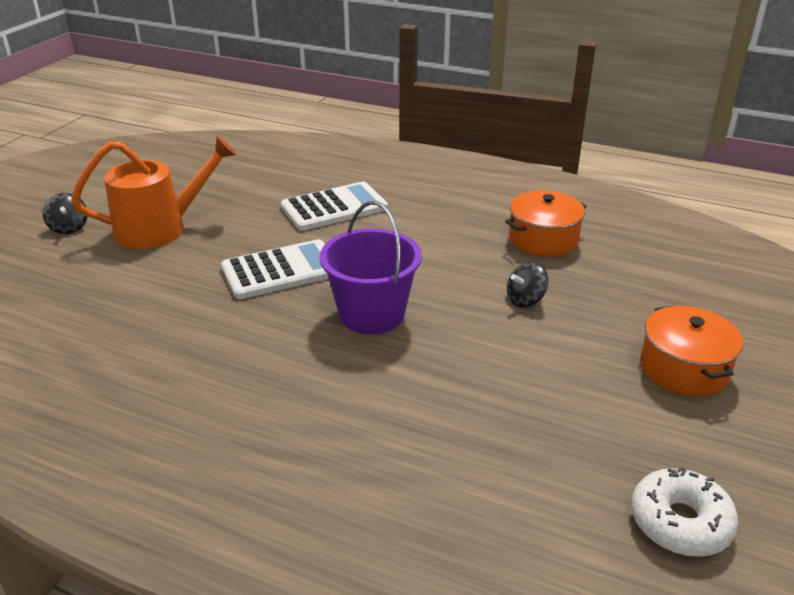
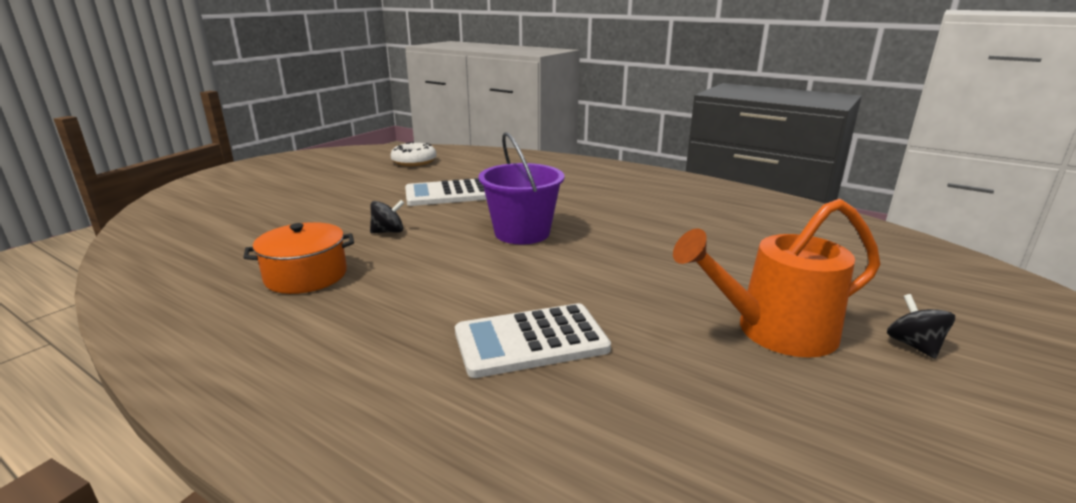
camera: 170 degrees left, 10 degrees down
(281, 271) = (602, 269): white calculator -> white calculator (448, 194)
(683, 368) = (331, 195): orange pot -> none

